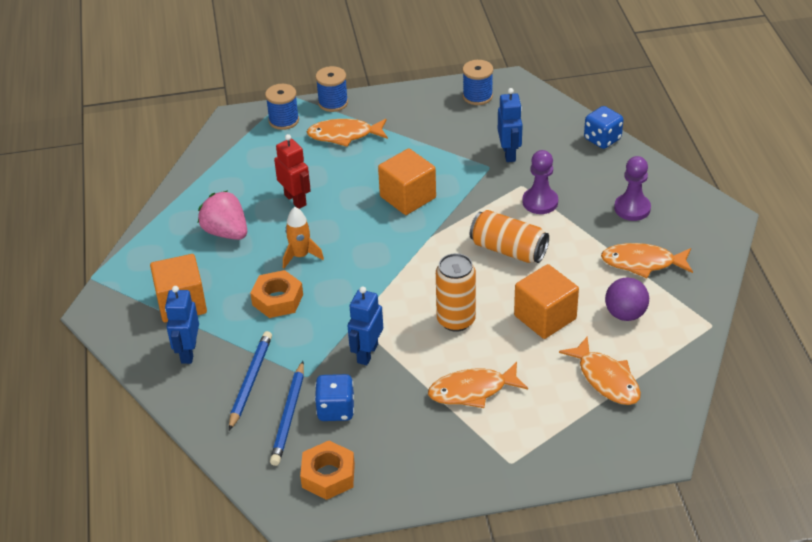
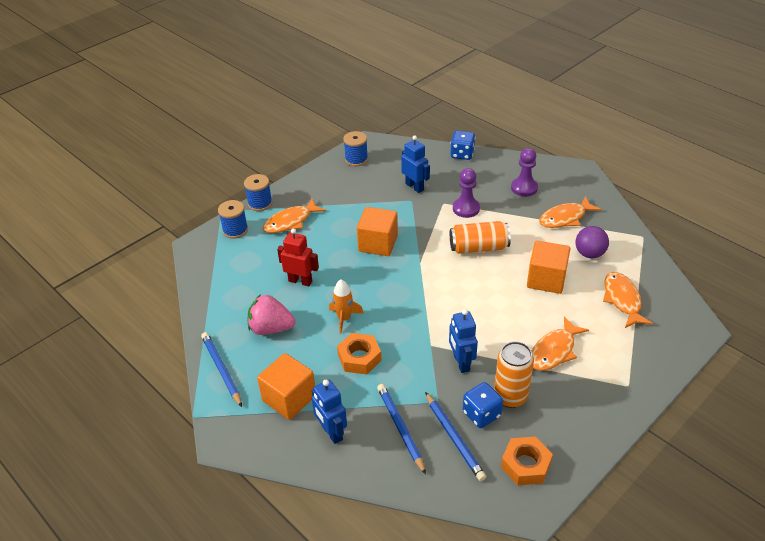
camera: 35 degrees left, 0 degrees up
(150, 248) = (222, 369): none -> blue pencil
(456, 320) = (494, 309): orange can -> orange can (510, 396)
(606, 379) = (622, 300): orange fish -> orange fish turned 120 degrees counterclockwise

